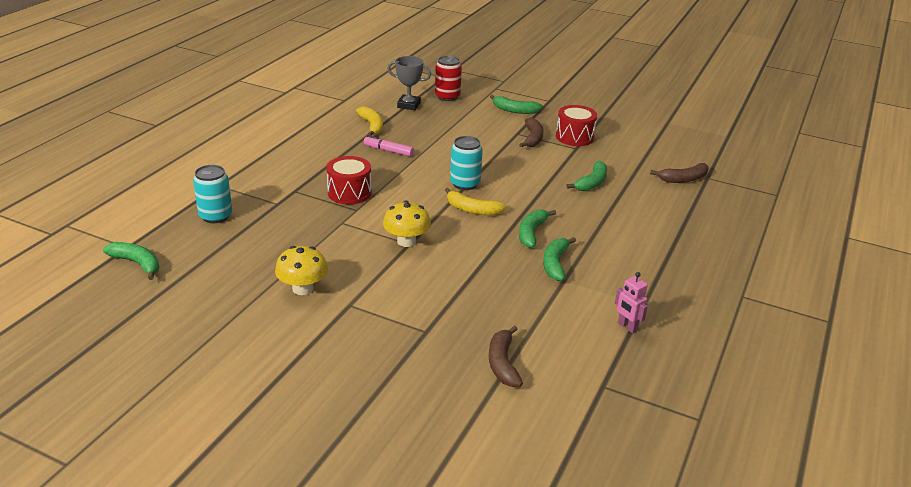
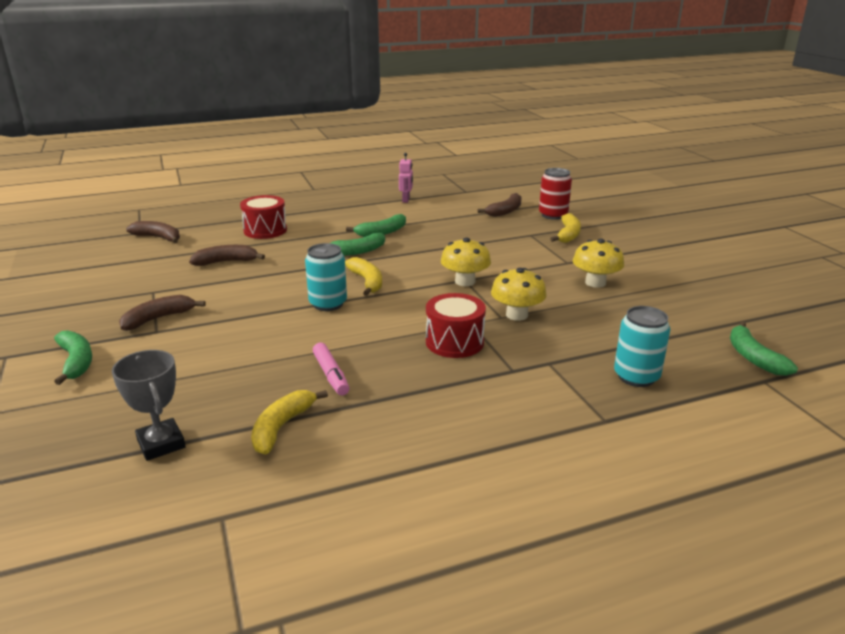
camera: 135 degrees left, 5 degrees down
(333, 228) = (517, 315): none -> yellow mushroom
(389, 351) = (568, 235): none -> yellow banana
(447, 97) = (81, 432): red can -> red can (553, 215)
(574, 137) = (122, 302): red drum -> red drum (265, 230)
(592, 183) = (226, 262): green banana -> brown banana

